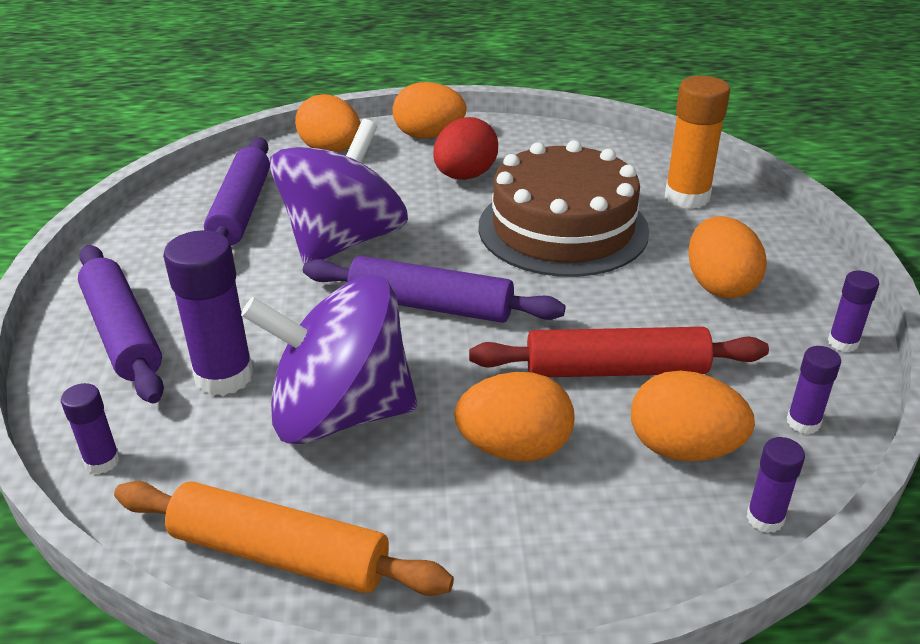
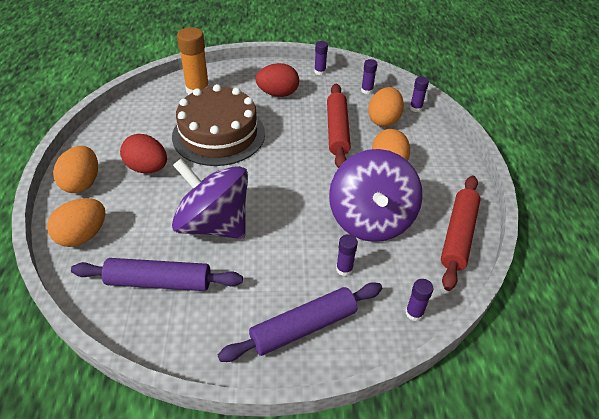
camera: 90 degrees left, 10 degrees up
(224, 376) = (344, 269): purple glue stick -> purple glue stick, size x0.53
(280, 554) = (458, 235): orange rolling pin -> red rolling pin
(430, 306) = (285, 187): purple rolling pin -> none
(719, 286) = (278, 94): orange egg -> red egg

